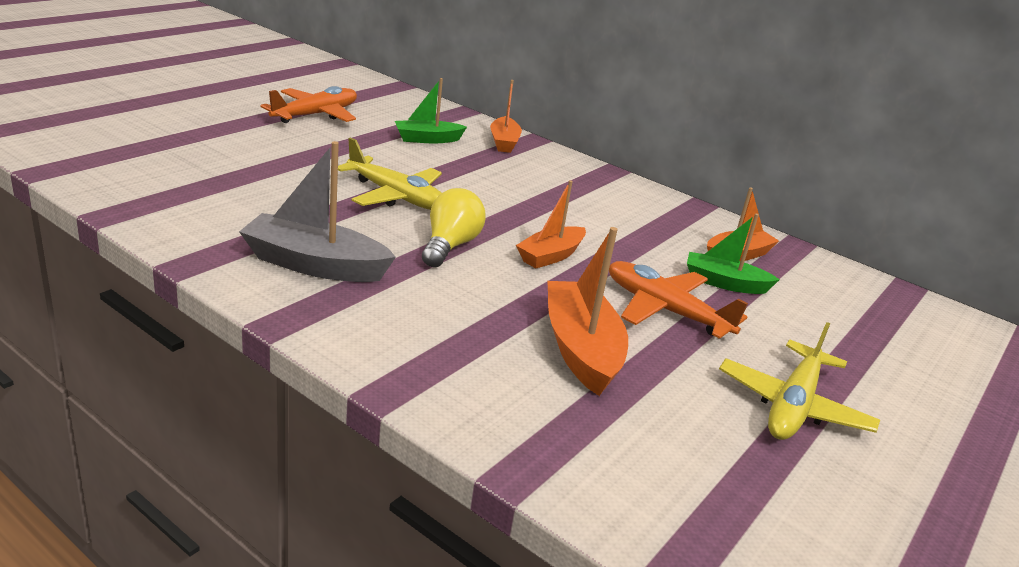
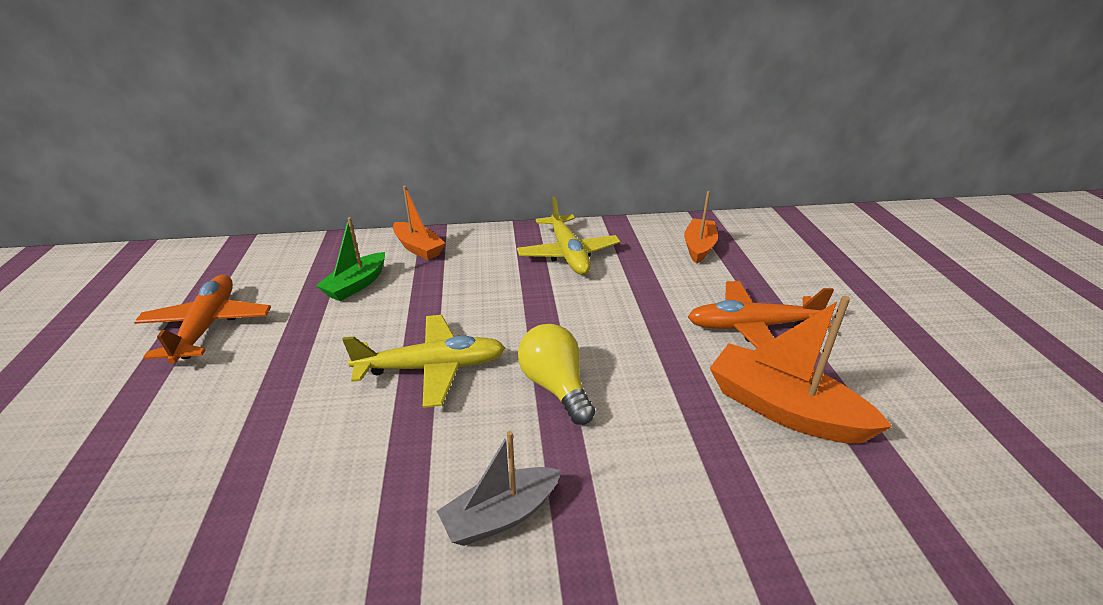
camera: 40 degrees left, 5 degrees up
(315, 265) = (501, 515): grey boat -> grey boat, size x0.65
(550, 256) = (625, 336): orange boat -> none
(724, 283) = (732, 276): green boat -> none
(793, 405) = (913, 346): yellow plane -> yellow plane (568, 253)

